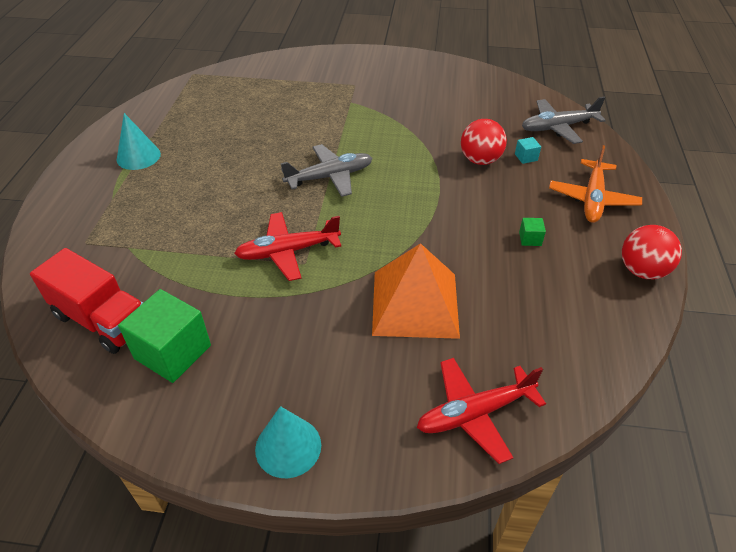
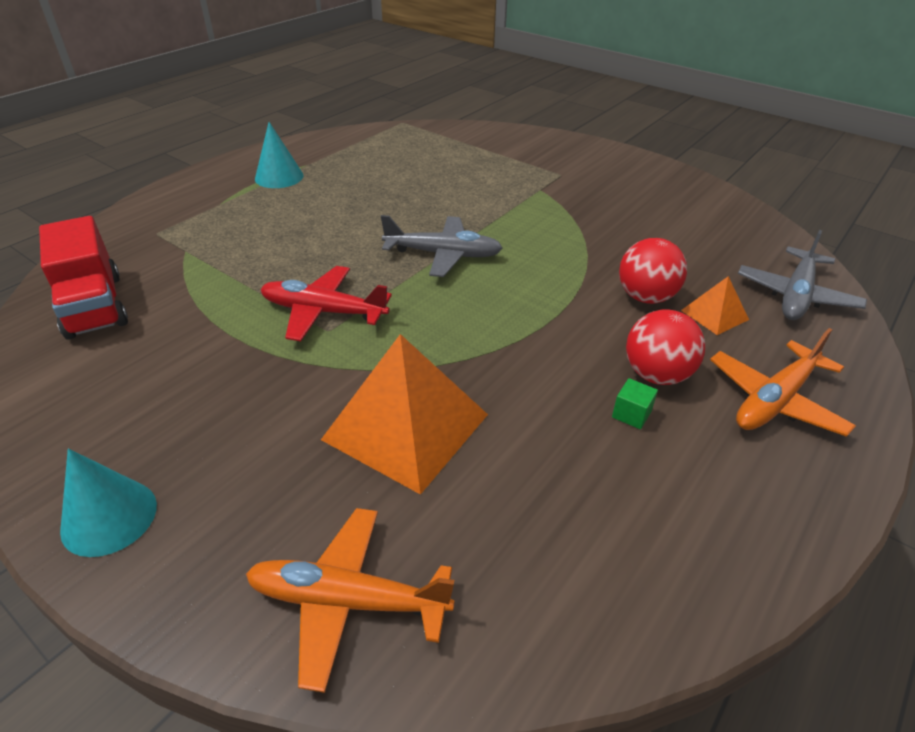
camera: 30 degrees right, 5 degrees down
(173, 352) = (116, 362): green cube -> none
(475, 413) = (348, 601): red plane -> orange plane
(526, 157) = (714, 315): turquoise cube -> orange pyramid
(558, 127) = (796, 295): grey plane -> grey plane turned 75 degrees counterclockwise
(642, 270) = (777, 531): red ball -> red ball (656, 374)

